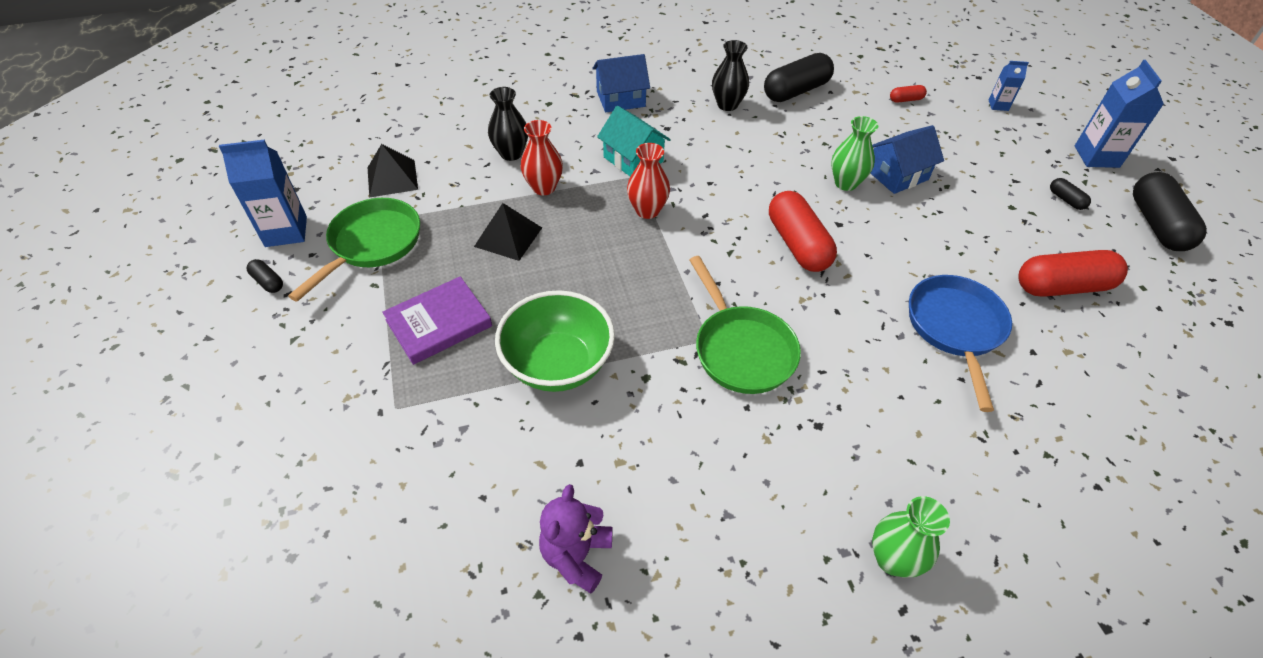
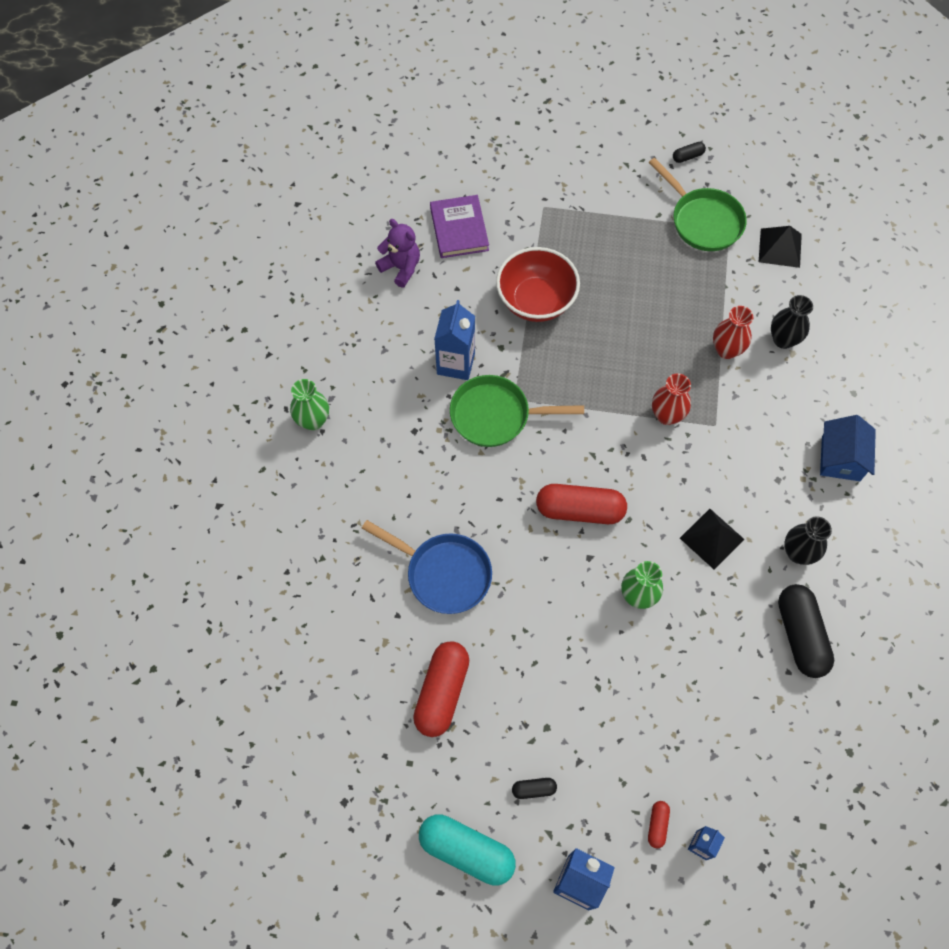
camera: 115 degrees right, 15 degrees up
(286, 231) = (739, 172): blue carton -> blue carton (456, 363)
(439, 323) = (604, 244): purple book -> purple book (459, 229)
(508, 237) = (675, 308): black pyramid -> black pyramid (712, 538)
(558, 364) = (536, 301): green bowl -> red bowl
(633, 159) = (740, 431): turquoise house -> none
(897, 175) = (631, 651): blue house -> none
(906, 100) = (746, 745): red capsule -> red capsule (657, 825)
(1156, 224) = (467, 851): black capsule -> turquoise capsule

